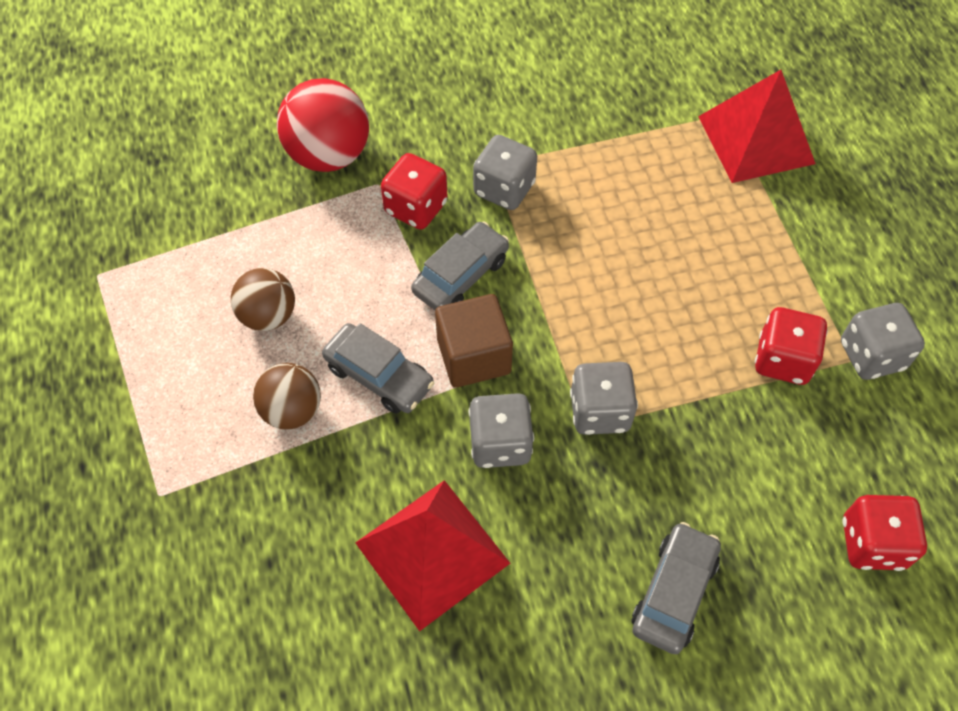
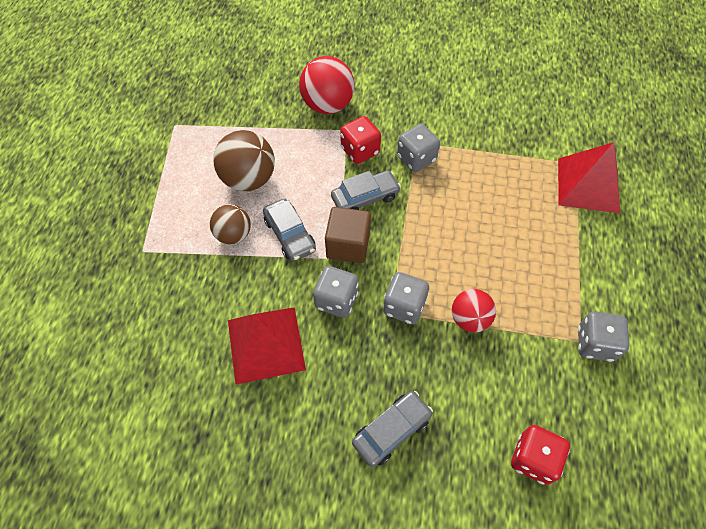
camera: 25 degrees right, 0 degrees up
(268, 315) = (249, 179): brown ball -> brown ball, size x1.57
(696, 391) = (469, 319): none -> red ball
(783, 360) = (534, 323): red dice -> none

